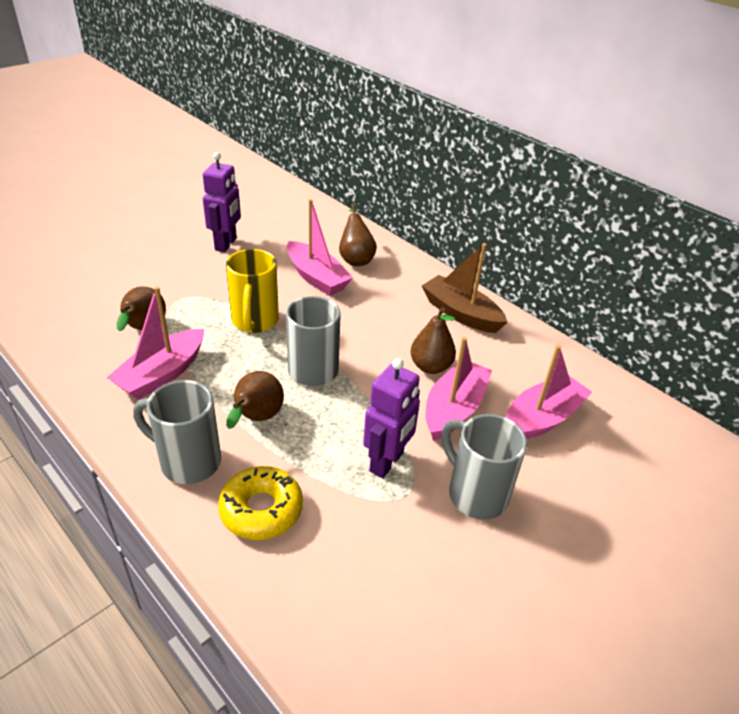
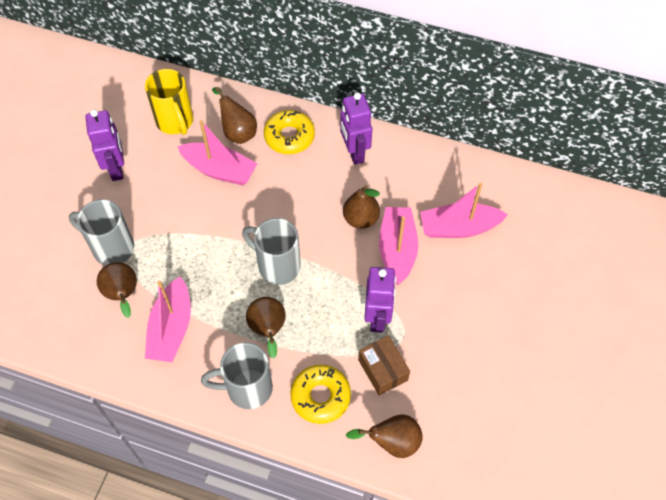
camera: 25 degrees left, 20 degrees up
(255, 322) = (203, 242): yellow mug -> yellow mug (175, 122)
(311, 607) = (392, 442): none -> brown pear
(356, 518) = (383, 370): none -> brown box
(403, 279) = (289, 137): none -> yellow donut
(461, 313) = (354, 153): brown boat -> purple robot
(475, 493) = (445, 312): grey mug -> grey mug (111, 248)
(541, 419) = (458, 228): pink boat -> pink boat turned 120 degrees counterclockwise

